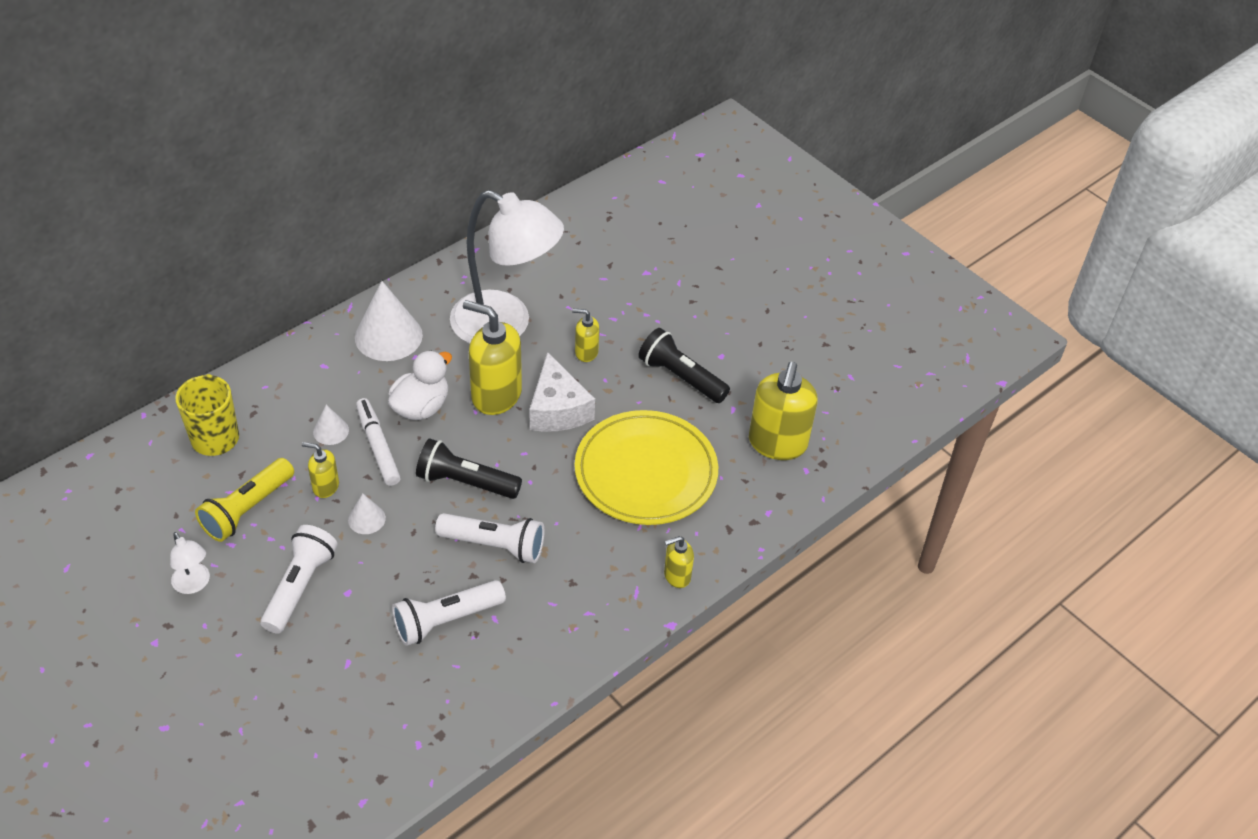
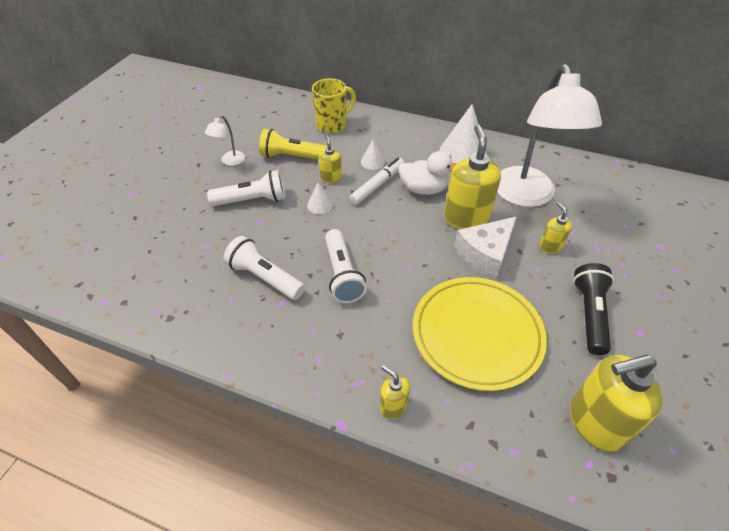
camera: 65 degrees right, 0 degrees up
(465, 482) = (382, 236): black flashlight -> none

